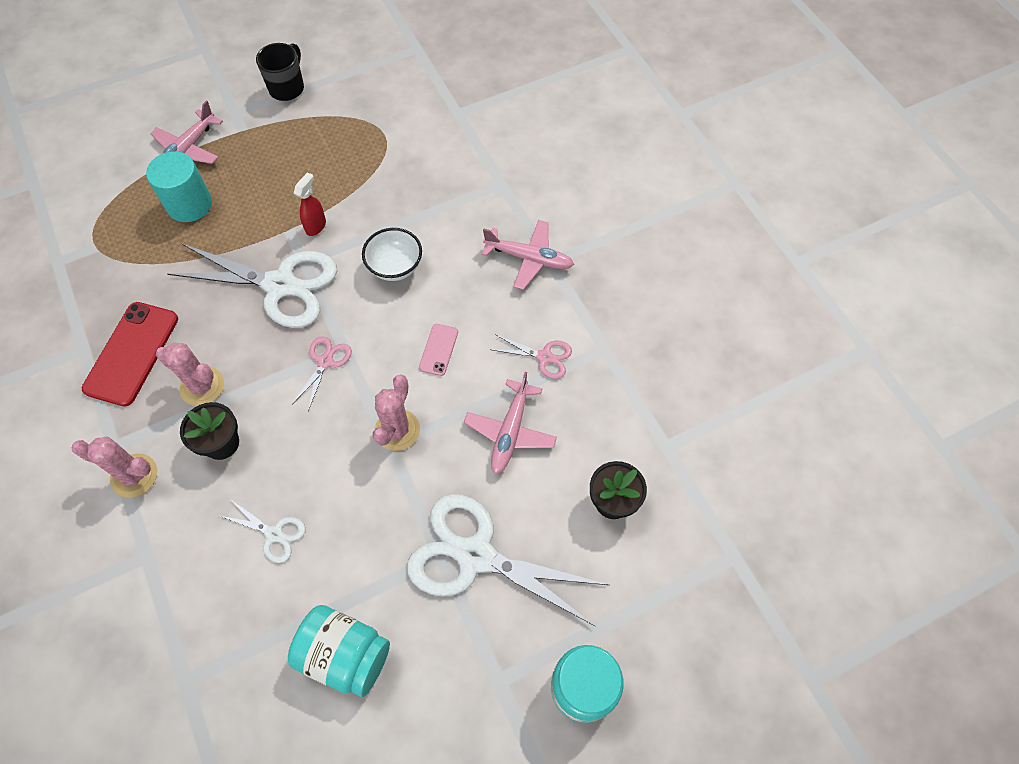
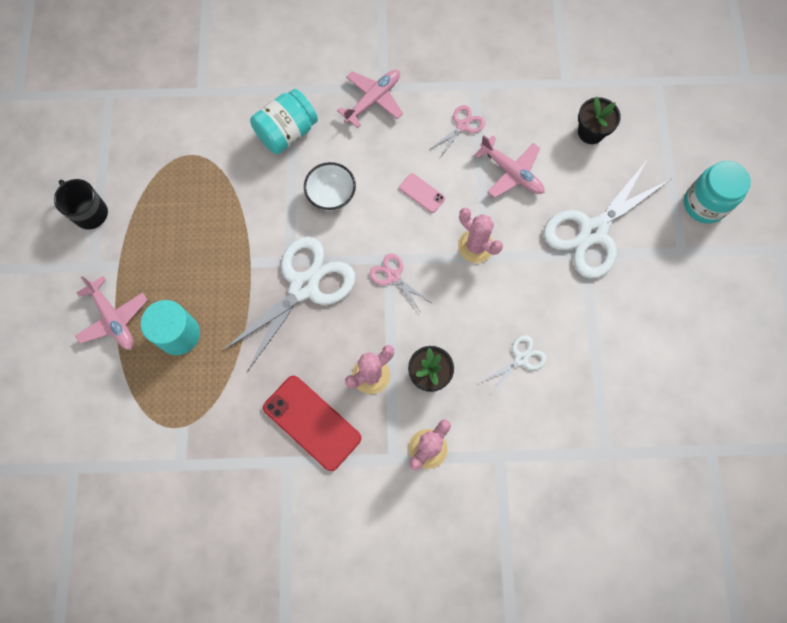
camera: 65 degrees left, 10 degrees up
(316, 226) = (259, 240): red spray bottle -> none
(345, 655) = (629, 340): turquoise jar -> turquoise jar (287, 133)

